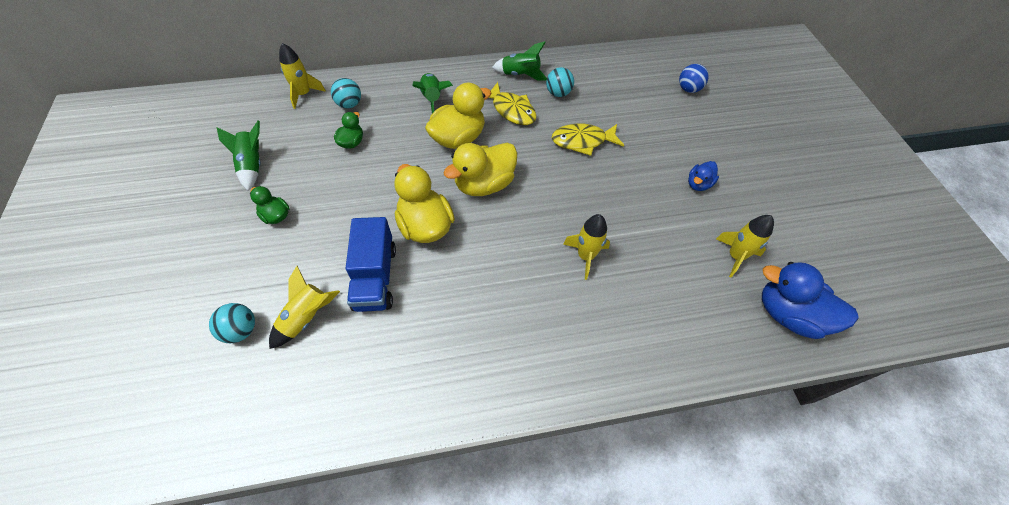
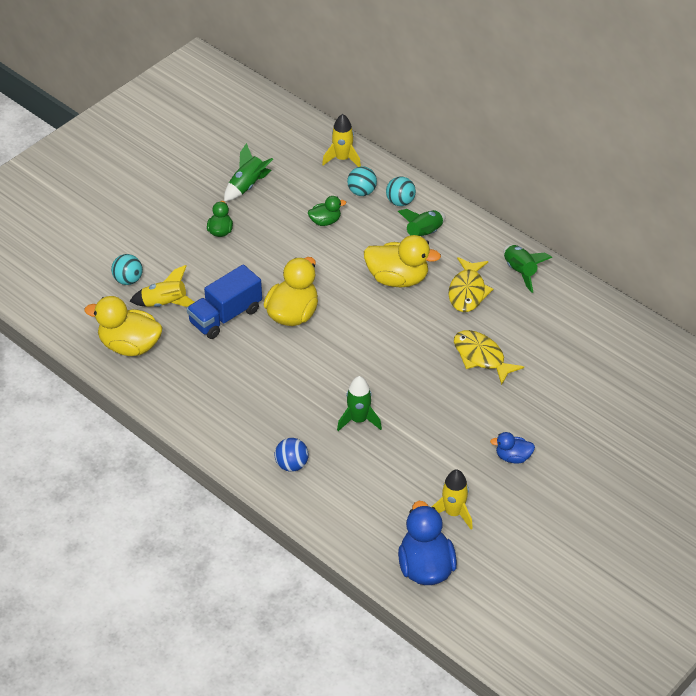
camera: 55 degrees right, 10 degrees down
(484, 184) = (366, 323): yellow duck -> yellow duck (130, 346)
(558, 93) = (525, 310): turquoise ball -> turquoise ball (400, 202)
(585, 256) = (358, 420): yellow rocket -> green rocket
(688, 89) = (640, 398): blue ball -> blue ball (291, 465)

